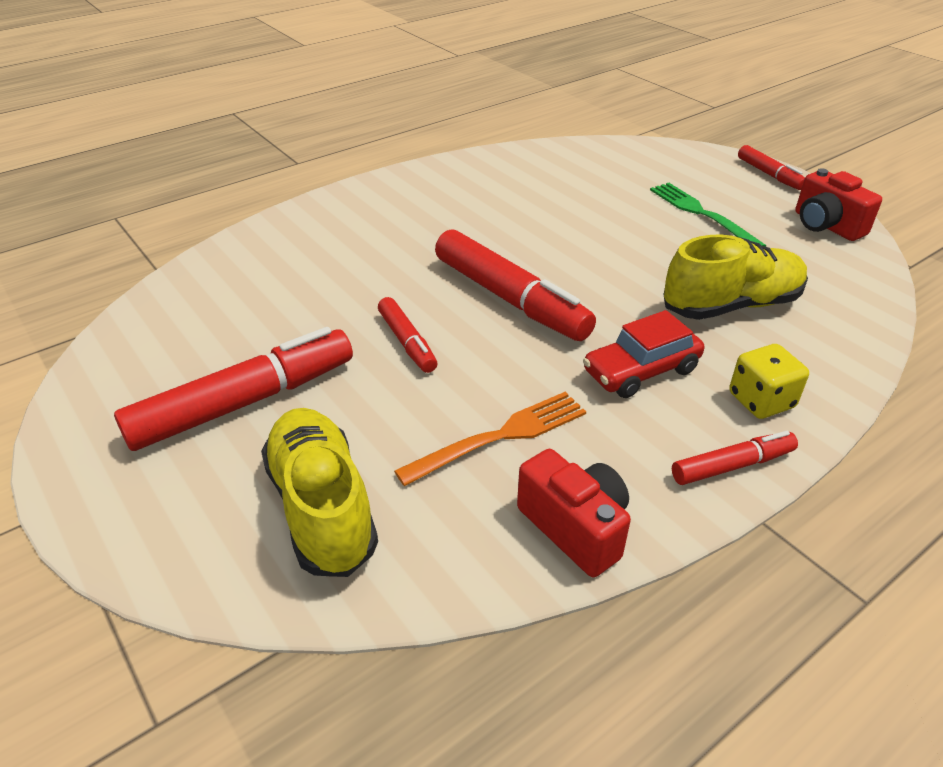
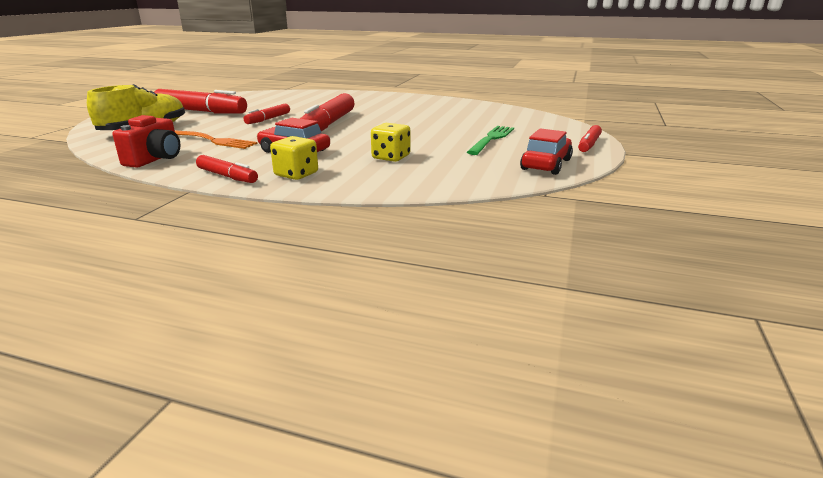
camera: 55 degrees right, 15 degrees down
(731, 305) = (391, 157): yellow shoe -> yellow dice
(826, 226) = (546, 164): red camera -> red car

